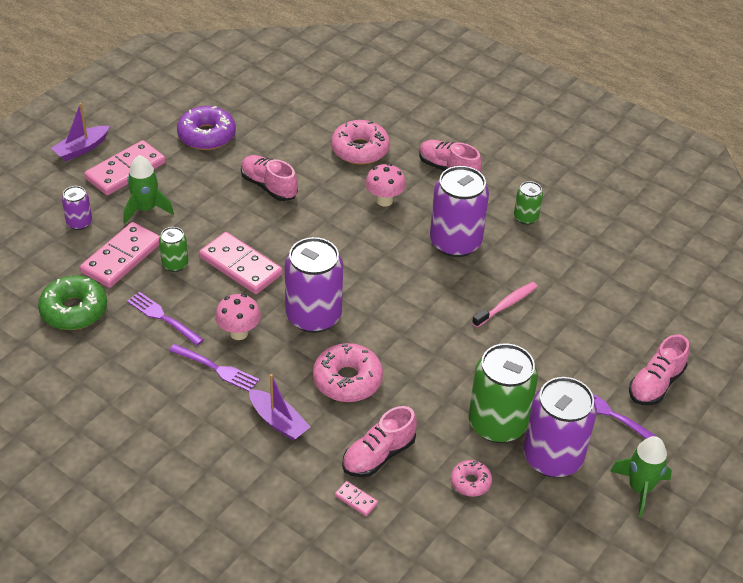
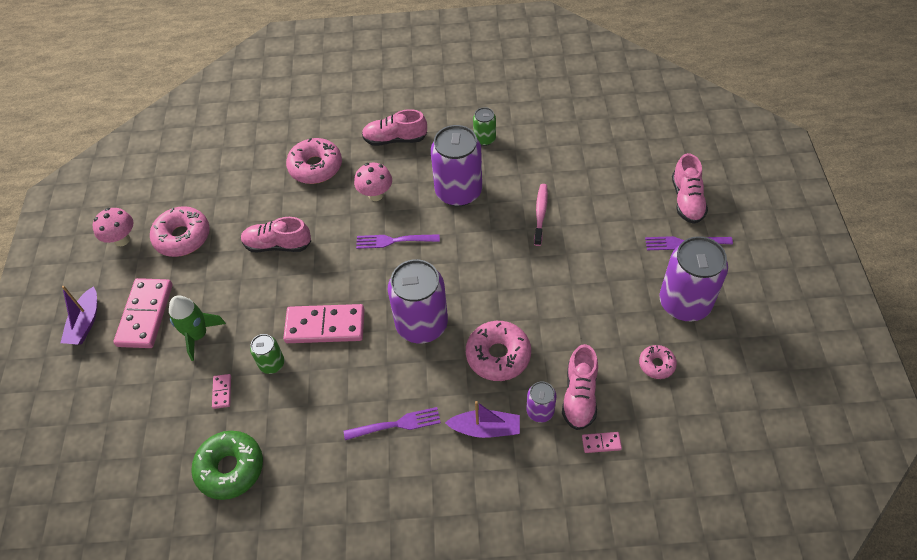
camera: 35 degrees left, 10 degrees up
(79, 223) = (153, 389): purple can -> purple can (540, 411)
(121, 257) = (222, 392): pink domino -> pink domino, size x0.43
(163, 317) = (310, 416): purple fork -> purple fork (394, 241)
(207, 135) = (182, 237): purple donut -> pink donut
(239, 333) = (382, 381): pink mushroom -> pink mushroom (122, 240)
(497, 424) = (627, 307): green can -> none
(639, 488) = (754, 281): green rocket -> none

